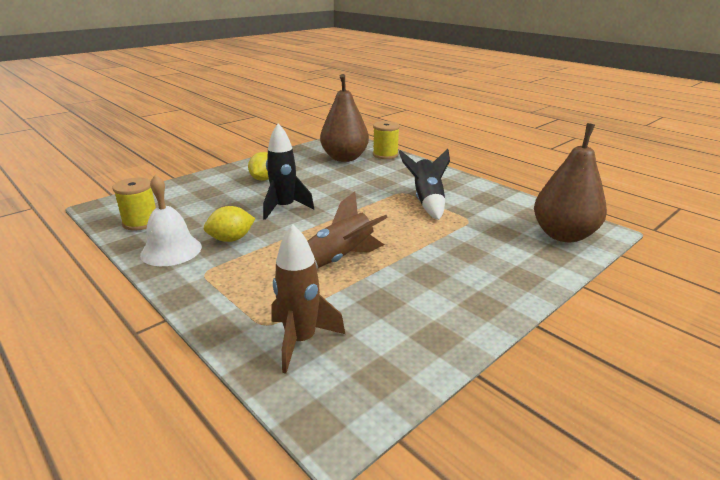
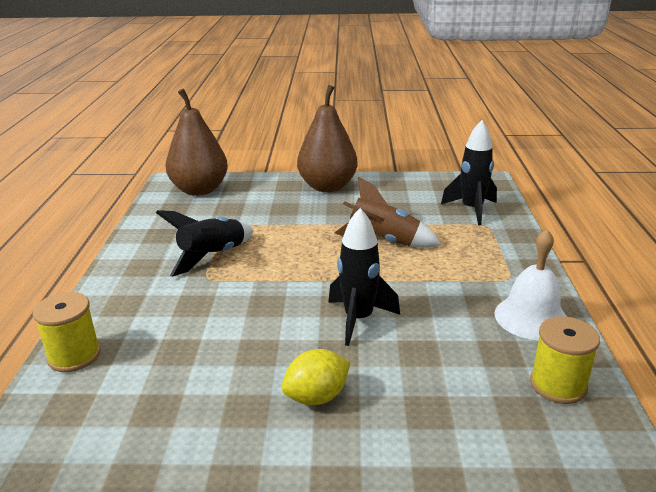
camera: 135 degrees left, 0 degrees up
(231, 239) = (458, 303): yellow lemon -> none
(300, 341) = (472, 210): brown rocket -> black rocket
(344, 158) = (134, 383): brown pear -> brown pear (327, 187)

